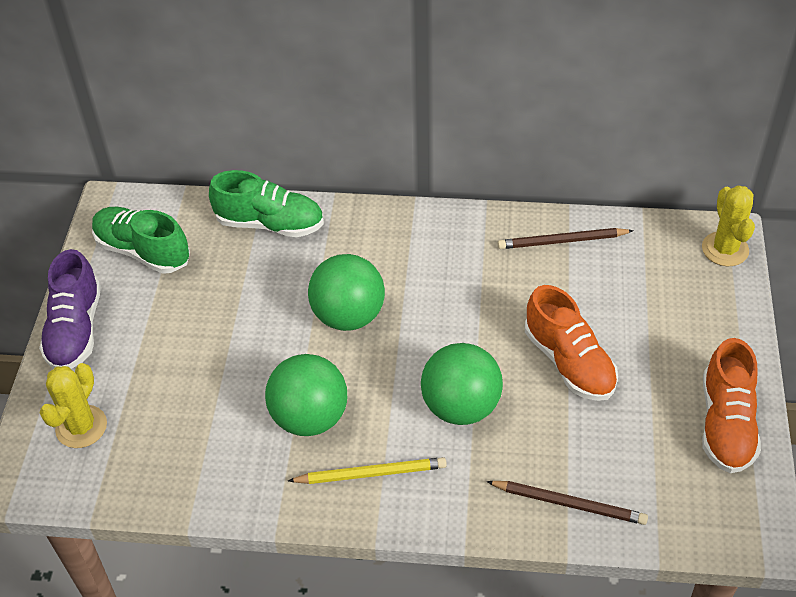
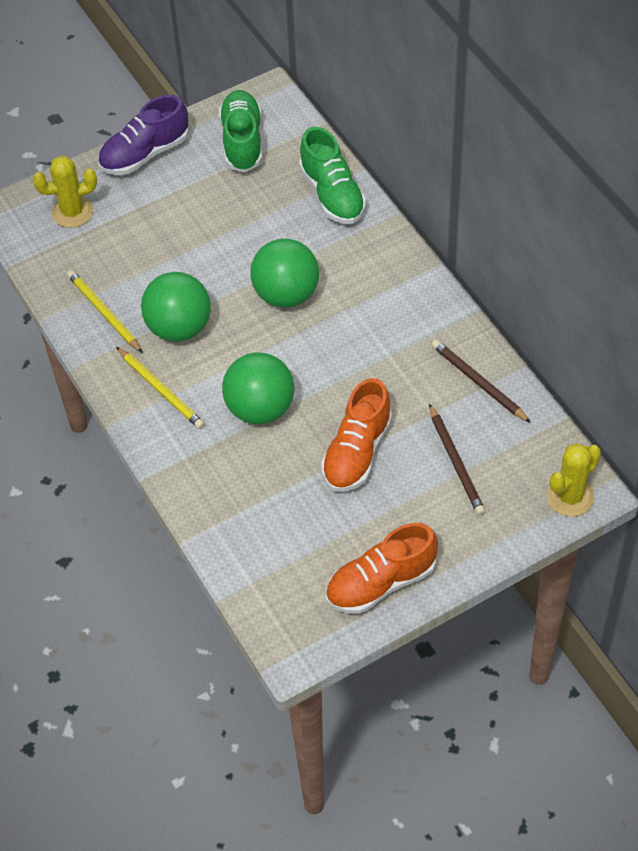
camera: 55 degrees right, 5 degrees up
(233, 469) = (104, 313): none -> yellow pencil
(569, 503) = (227, 519): brown pencil -> brown pencil (456, 462)

